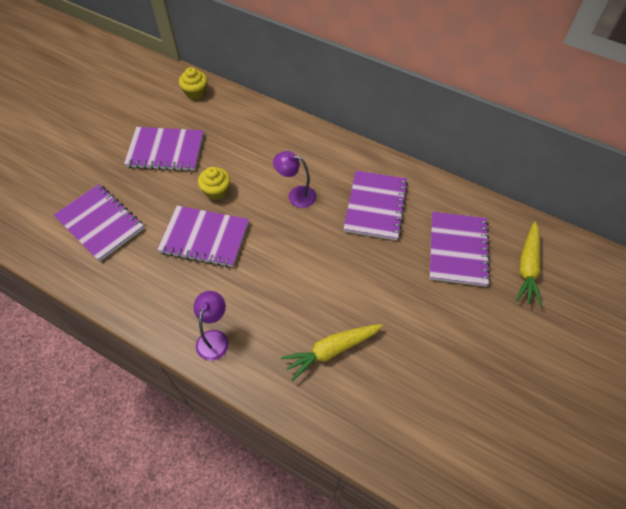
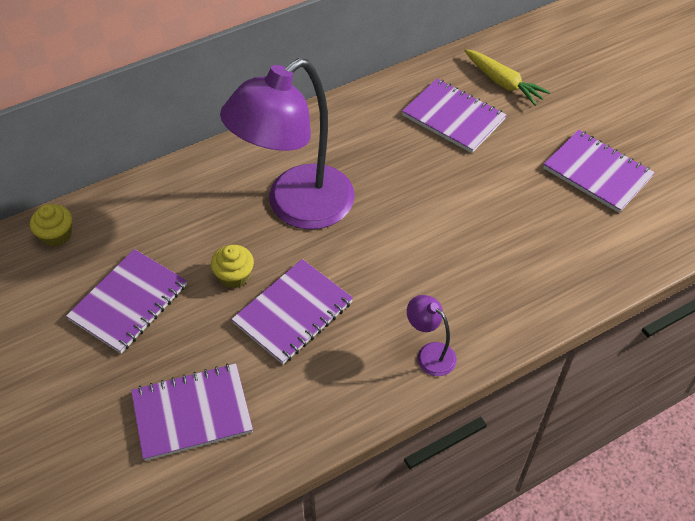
camera: 60 degrees left, 5 degrees down
(296, 195) = (296, 207): purple lamp -> purple lamp, size x2.48
(331, 350) = (502, 262): yellow carrot -> none
(375, 206) = (360, 151): purple notebook -> purple notebook (597, 173)

